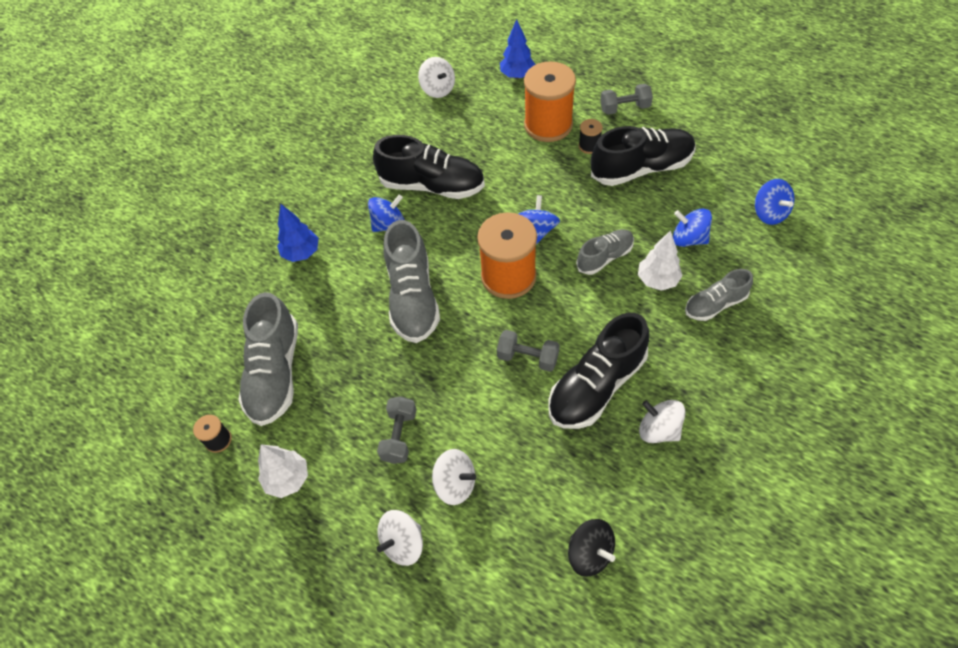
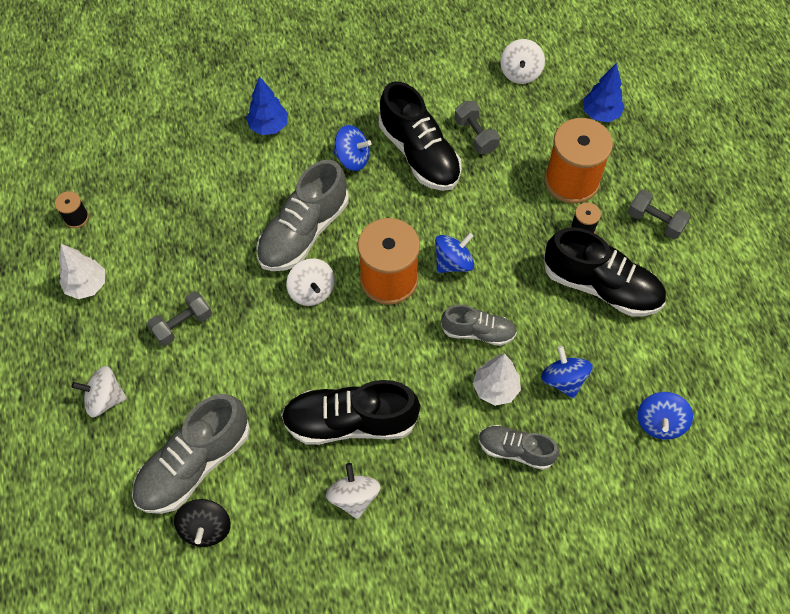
camera: 40 degrees right, 5 degrees up
(275, 373) = (157, 203): grey shoe -> grey shoe (194, 463)
(455, 484) = (179, 393): white spinning top -> white spinning top (312, 291)
(528, 357) = (328, 354): grey dumbbell -> grey dumbbell (475, 135)

